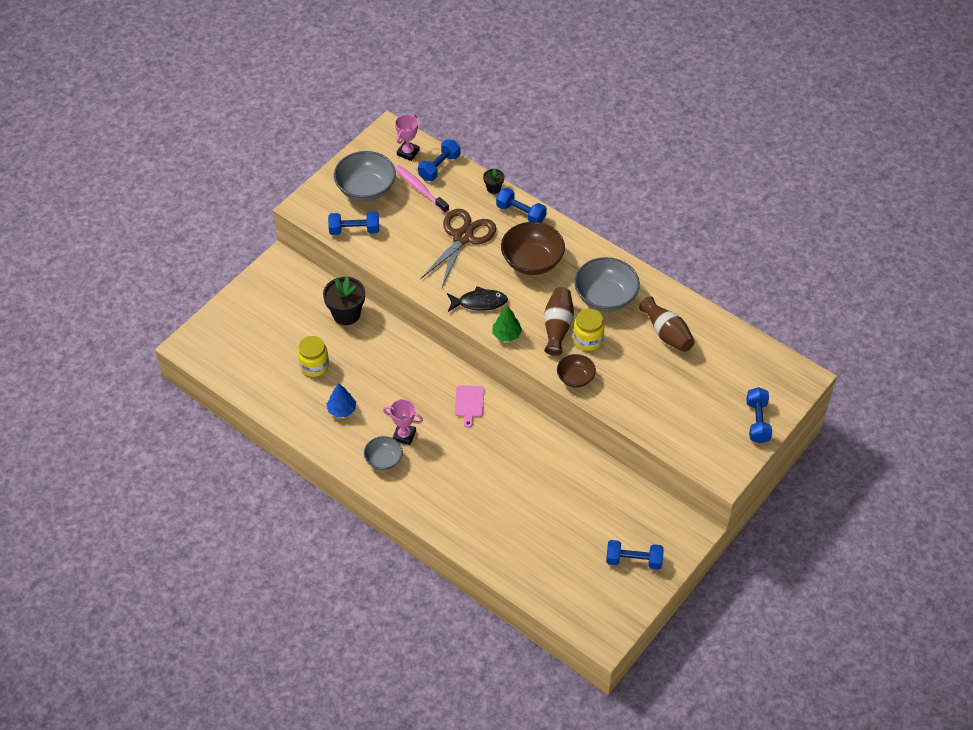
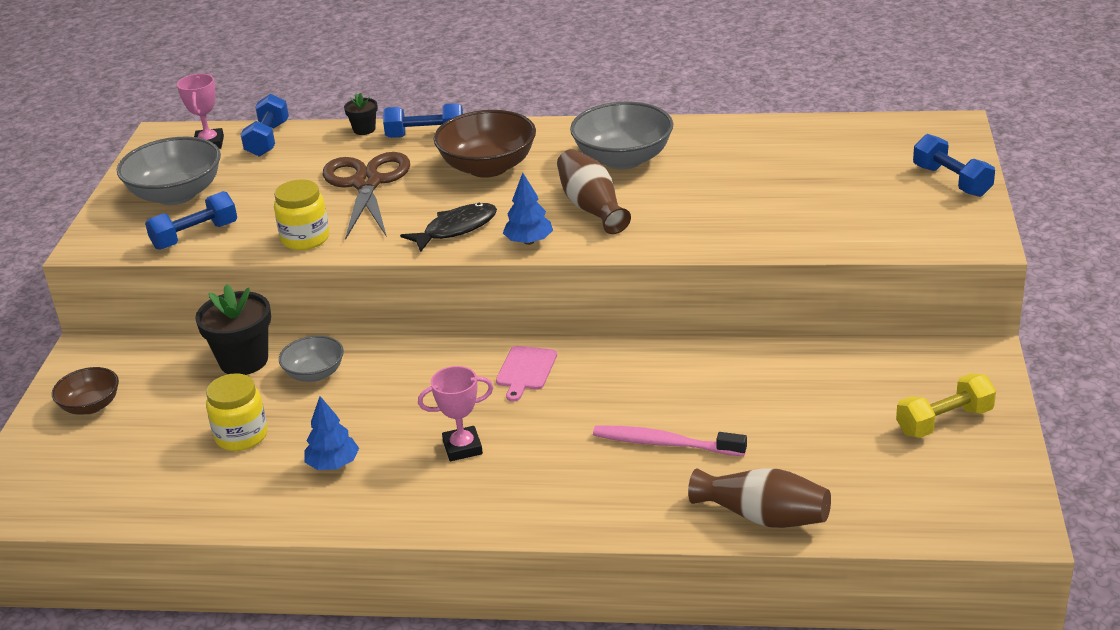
camera: 30 degrees left, 20 degrees down
(383, 460) = (457, 490): grey bowl -> grey bowl (314, 374)
(420, 189) = (259, 166): pink toothbrush -> pink toothbrush (665, 443)
(469, 403) = (526, 370): pink cutting board -> pink cutting board turned 45 degrees clockwise
(506, 334) = (529, 241): green tree -> blue tree
(575, 378) = (673, 241): brown bowl -> brown bowl (91, 406)
(588, 339) = (646, 202): yellow jar -> yellow jar (305, 239)
(633, 560) = (944, 421): blue dumbbell -> yellow dumbbell
(667, 333) = (740, 157): brown vase -> brown vase (763, 517)

